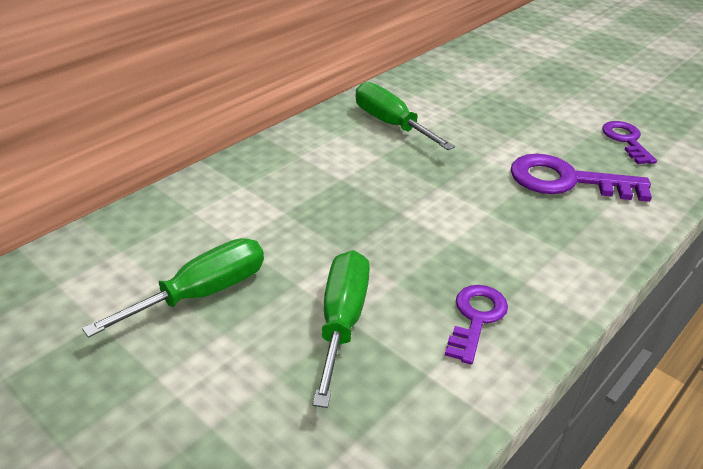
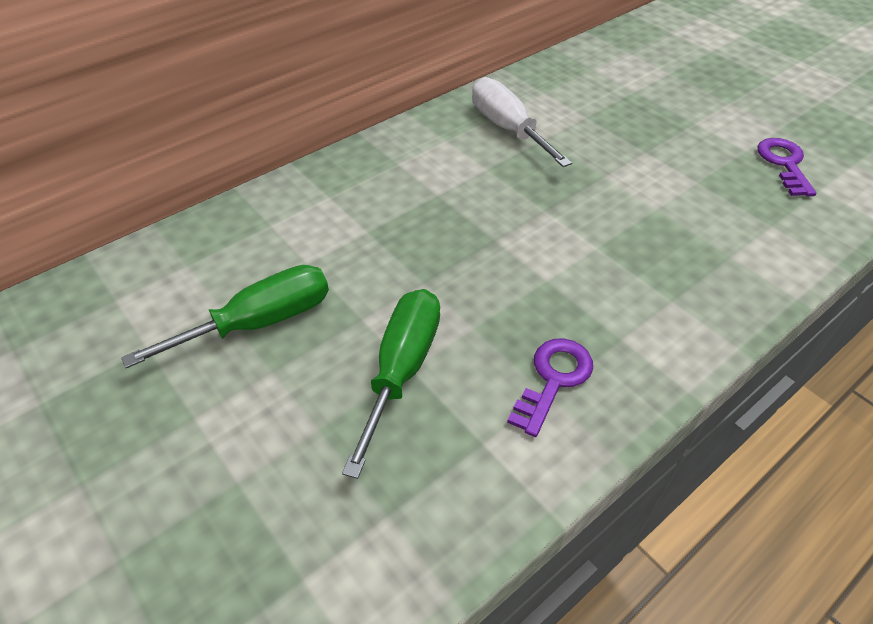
camera: 10 degrees right, 10 degrees up
(390, 124) = (507, 128): green screwdriver -> white screwdriver
(567, 181) = (699, 212): purple key -> none

